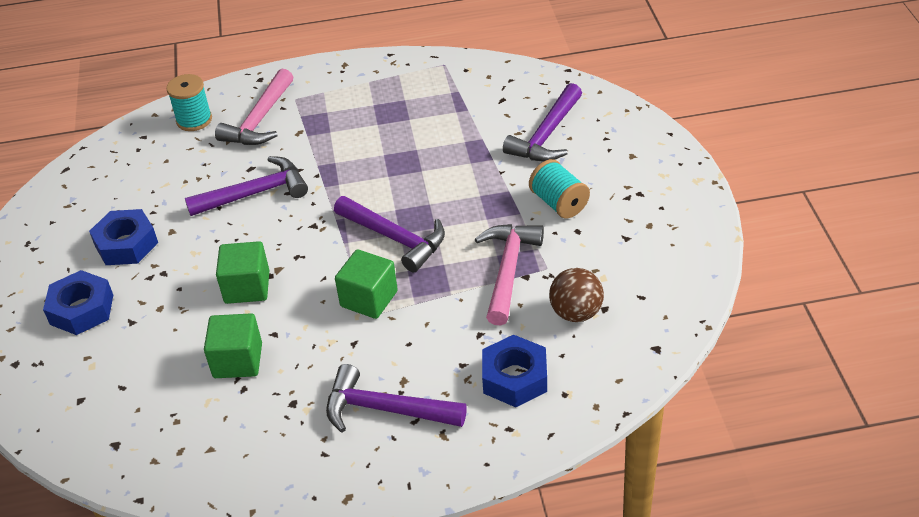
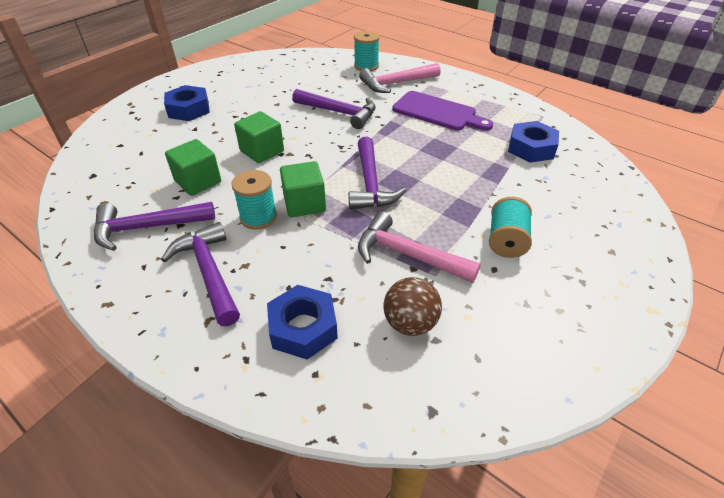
camera: 45 degrees right, 0 degrees up
(126, 244) = (251, 96): blue nut -> blue nut (531, 148)
(349, 125) = (438, 112): none -> purple cutting board
(350, 340) = (258, 217): none -> turquoise spool
(508, 270) = (407, 255): pink hammer -> pink hammer turned 120 degrees counterclockwise
(546, 135) = (558, 194): purple hammer -> purple hammer (147, 227)

